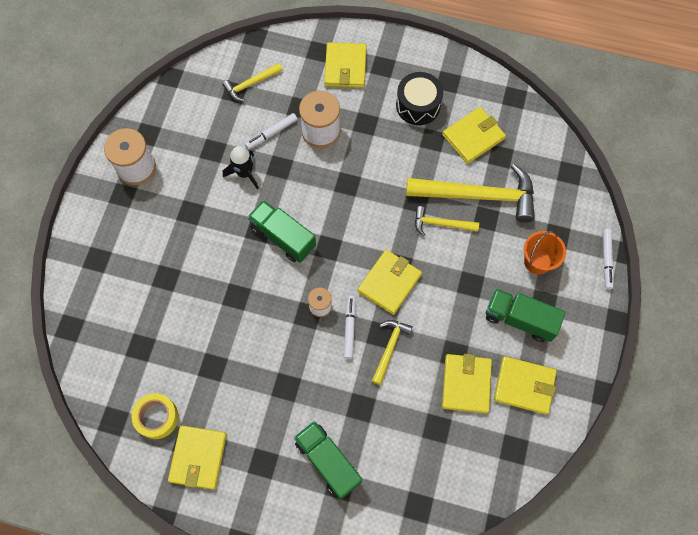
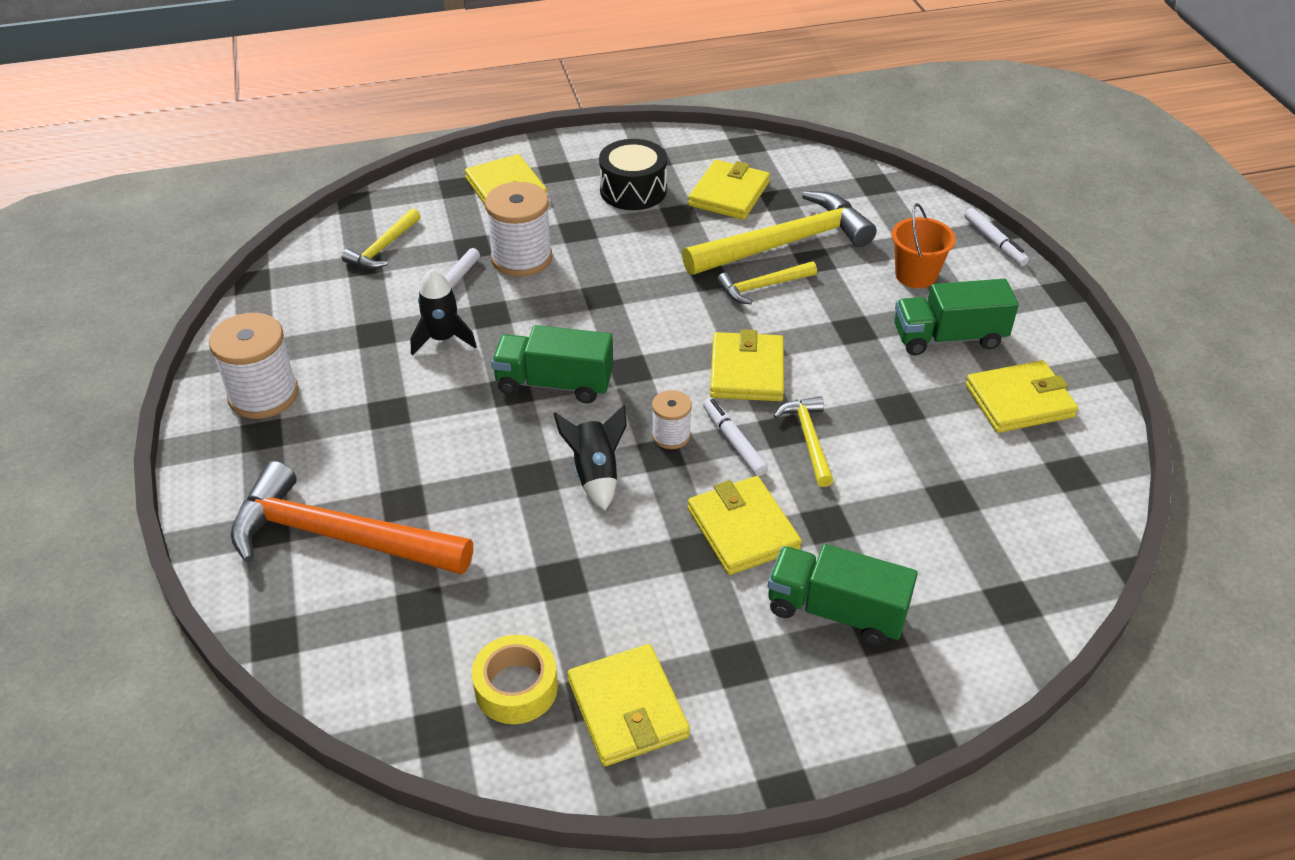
camera: 30 degrees left, 25 degrees down
(126, 283) = (338, 536): none -> orange hammer
(267, 311) = (595, 474): none -> black rocket
(466, 384) = (945, 432): yellow wallet -> yellow wallet (743, 529)

